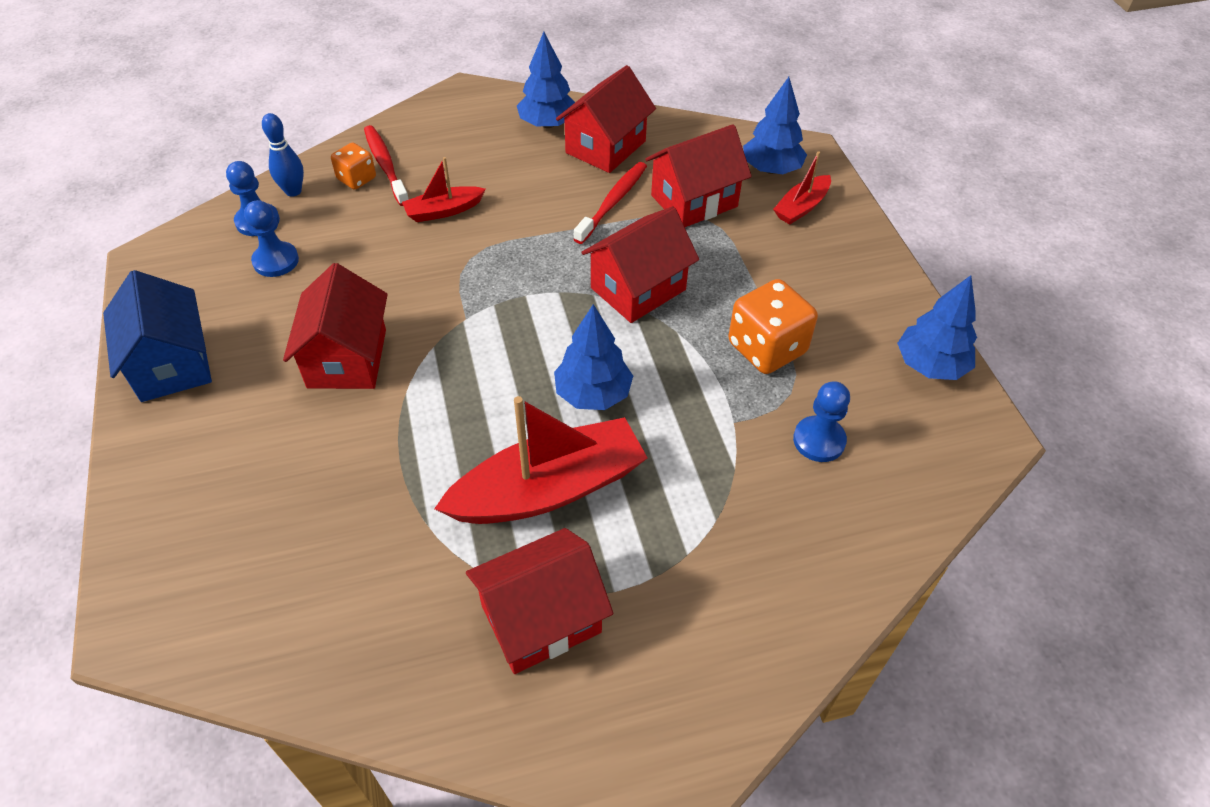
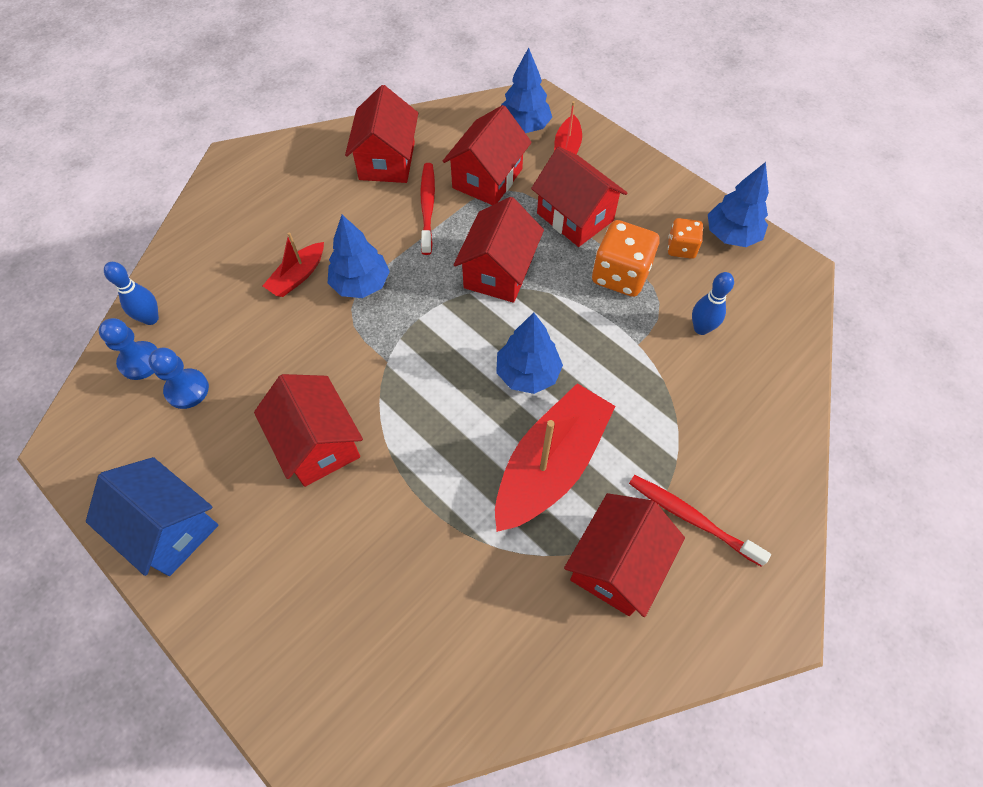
camera: 30 degrees left, 10 degrees up
(356, 179) = (199, 281): orange dice -> orange dice (681, 248)
(385, 165) = (215, 257): red toothbrush -> red toothbrush (692, 518)
(548, 124) = (325, 160): blue tree -> blue tree (361, 284)
(760, 273) = (575, 217): none -> red house
(819, 440) = (701, 328): blue pawn -> blue bowling pin

